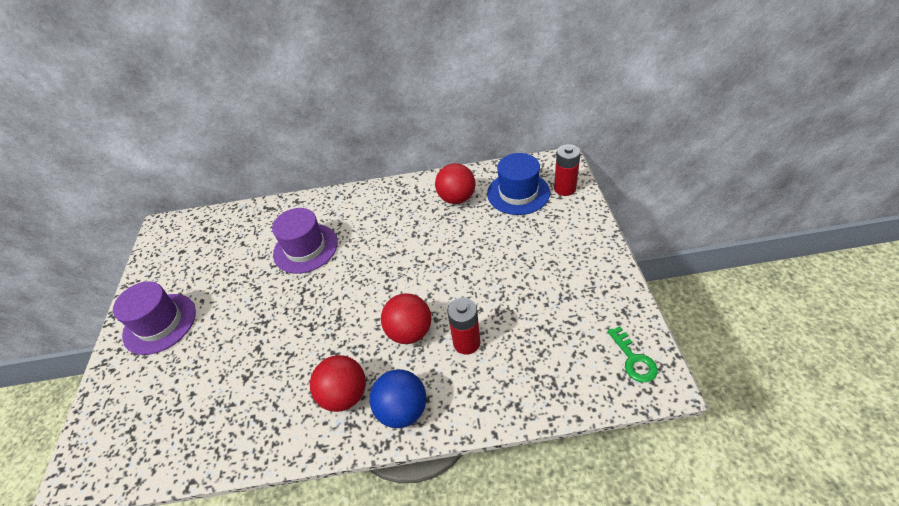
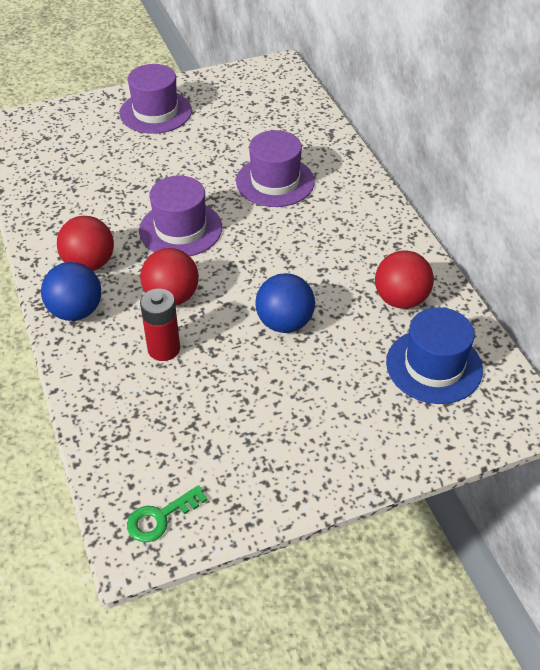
camera: 70 degrees right, 0 degrees up
(331, 318) = (180, 229): none -> purple hat
(460, 262) = (284, 323): none -> blue ball
(565, 188) = (462, 422): red battery -> none

